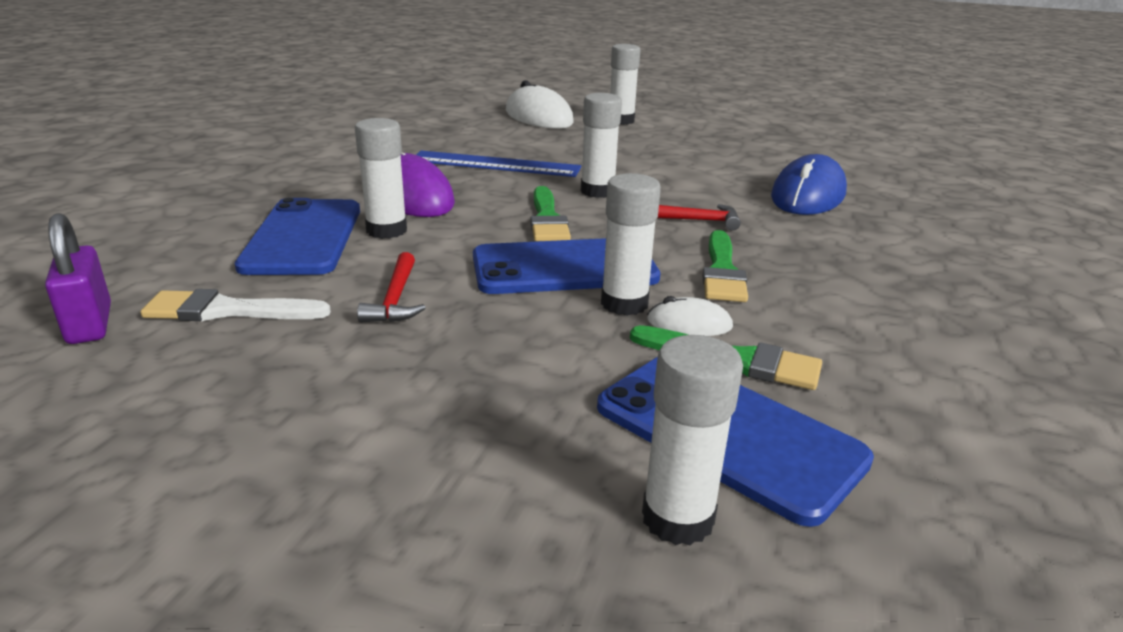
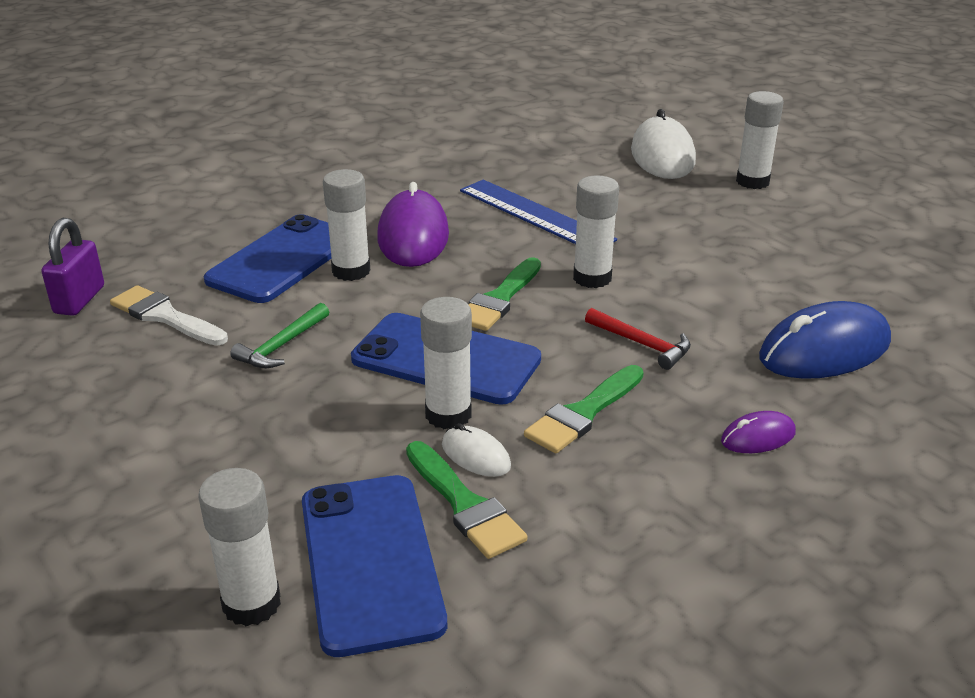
camera: 35 degrees right, 5 degrees up
(395, 299) = (281, 345): red hammer -> green hammer
(851, 251) = (758, 437): none -> purple mouse

